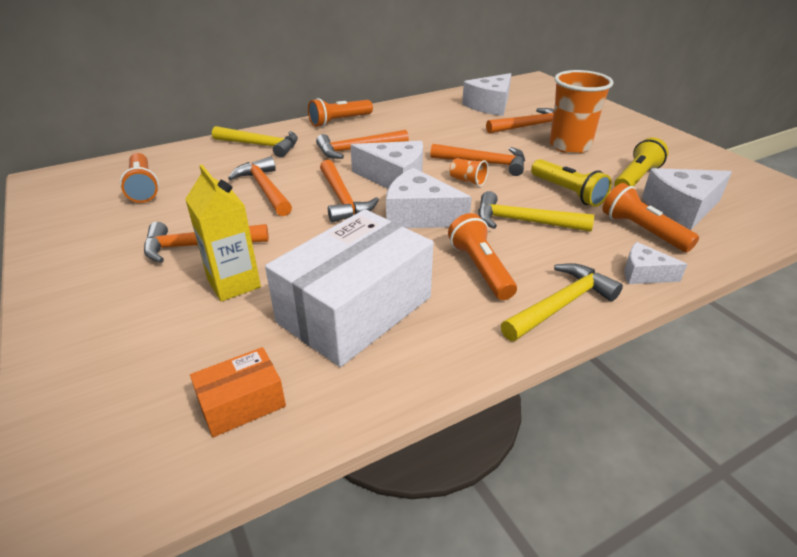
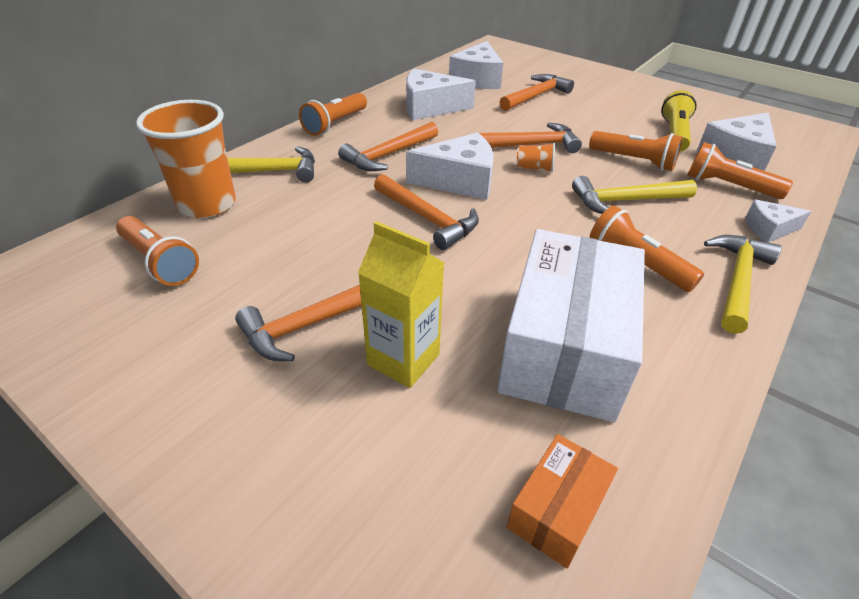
camera: 25 degrees left, 5 degrees up
(265, 189) = (326, 227): orange hammer -> none
(419, 216) = (524, 219): white cheese -> white cheese (430, 108)
(567, 192) = (634, 161): yellow flashlight -> orange flashlight
(569, 146) = (590, 111): orange cup -> orange cup (207, 204)

